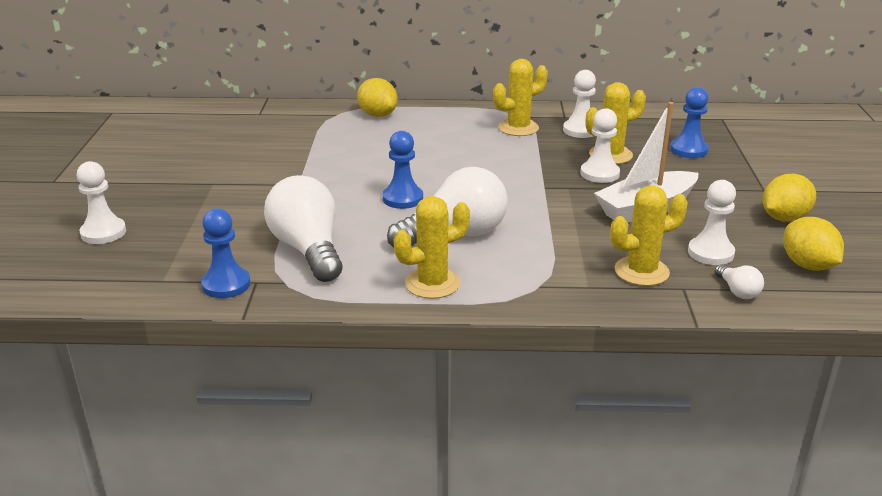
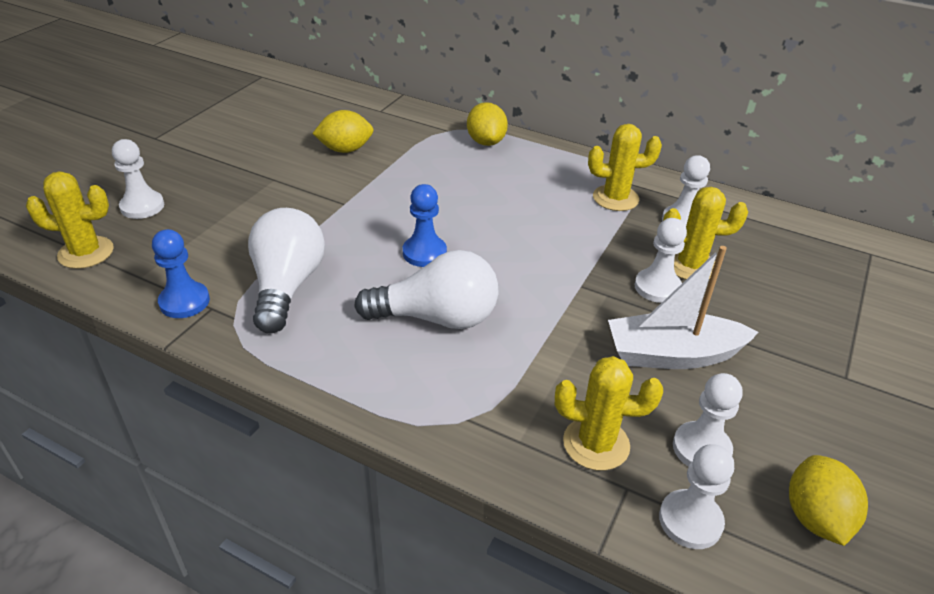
camera: 25 degrees right, 10 degrees up
(432, 283) = (363, 372): yellow cactus -> yellow cactus (86, 253)
(688, 150) = (792, 287): blue pawn -> none
(737, 291) = (690, 521): white light bulb -> white pawn
(784, 218) = (839, 431): yellow lemon -> yellow lemon (345, 149)

